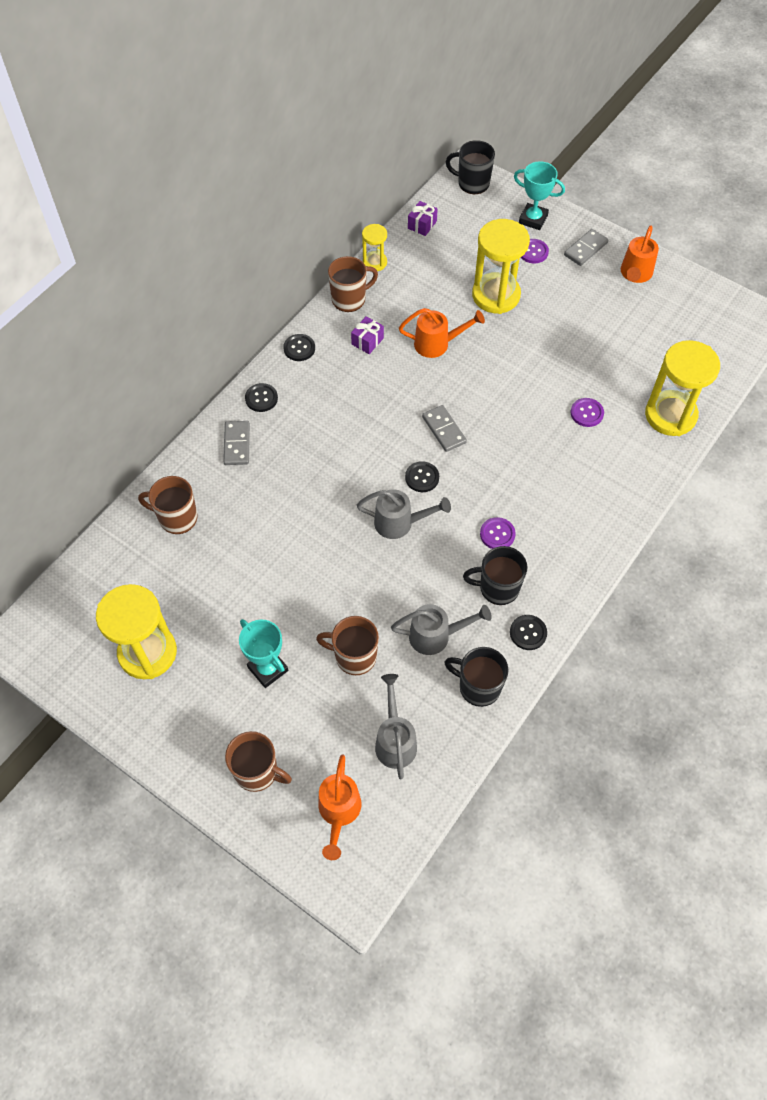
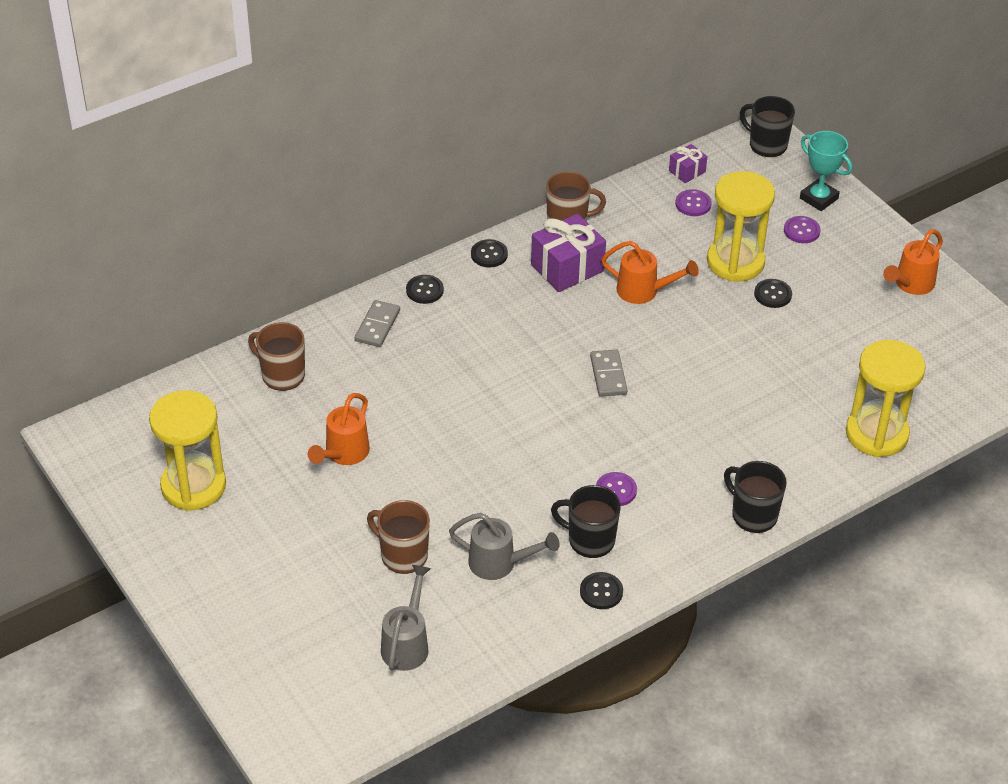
camera: 20 degrees right, 15 degrees down
(257, 772) = (252, 625): brown mug -> none
(268, 669) = (307, 538): turquoise trophy -> none
(339, 812) = (316, 688): orange watering can -> orange watering can (343, 454)
(367, 341) = (567, 268): purple gift -> purple gift, size x1.89
(374, 262) = (614, 194): yellow hourglass -> none
(399, 523) = (514, 448): grey watering can -> none
(422, 477) = (560, 413): black button -> black button (772, 294)
(478, 687) = (520, 624): black mug -> black mug (753, 515)
(585, 249) = (865, 244): grey domino -> none
(586, 413) = (779, 405): purple button -> purple button (693, 204)

